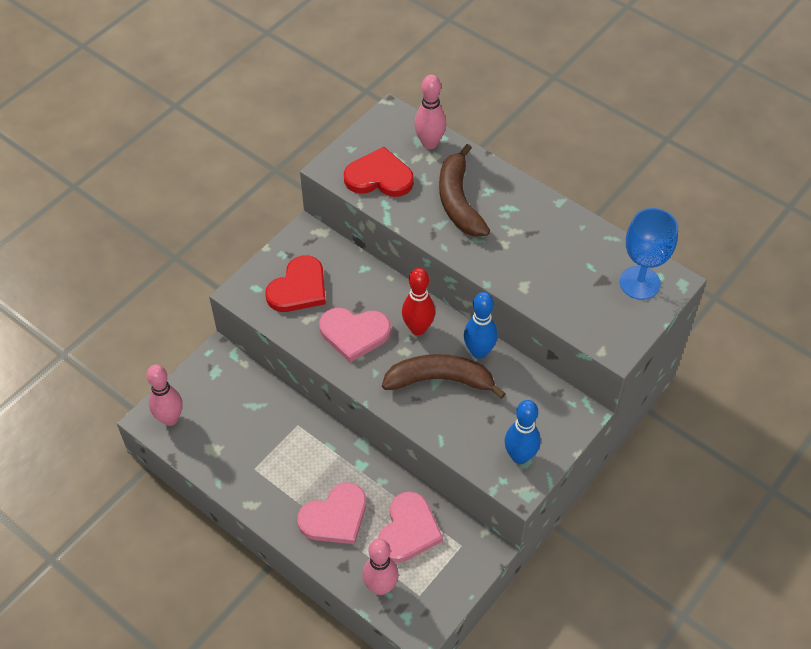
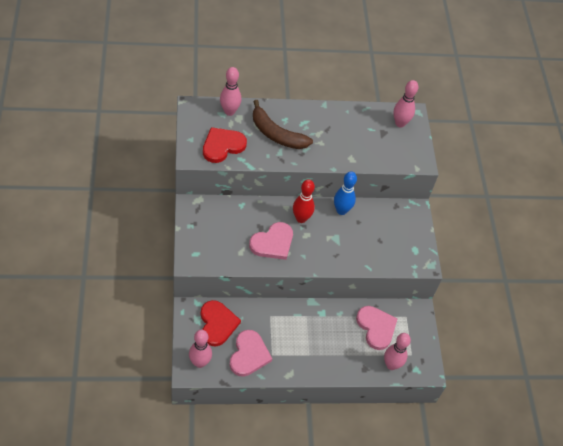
camera: 50 degrees left, 0 degrees up
(299, 288) = (219, 238): red heart -> red heart (217, 324)
(335, 517) = (336, 348): pink heart -> pink heart (249, 355)
(439, 380) = (338, 237): brown banana -> none
(520, 456) = (410, 249): blue bowling pin -> none
(639, 283) = (400, 123): blue goblet -> pink bowling pin

